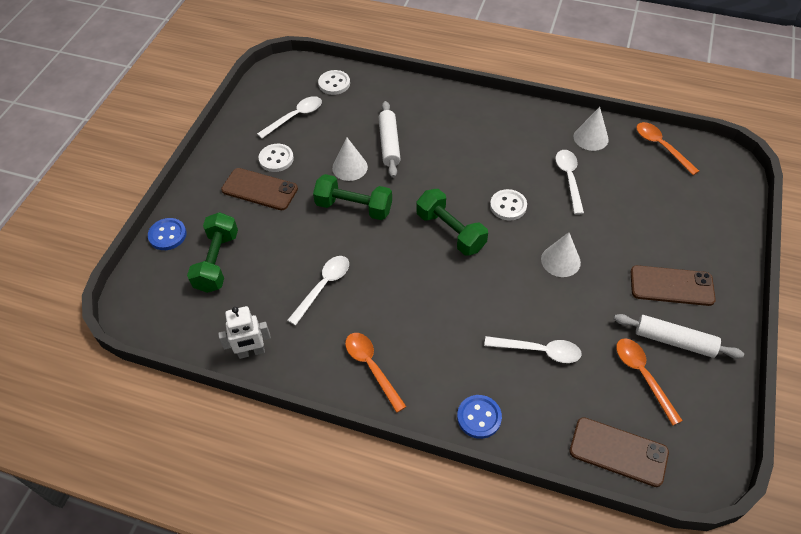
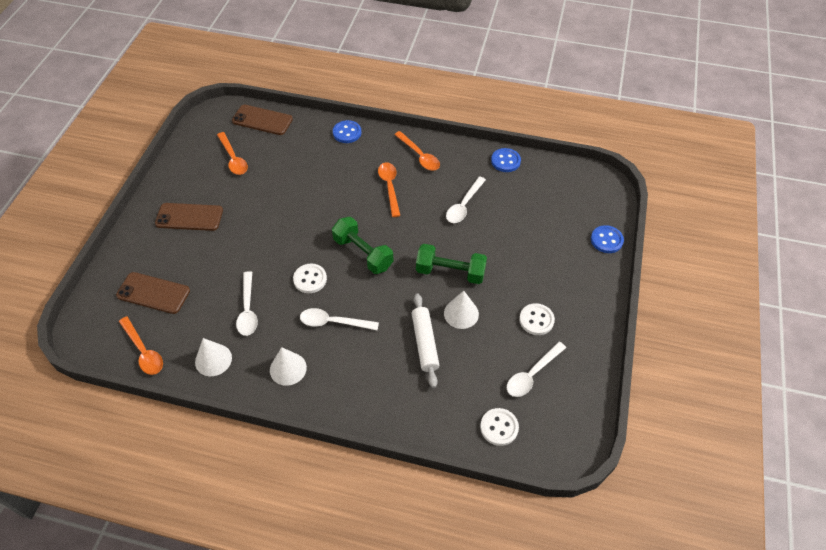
camera: 175 degrees right, 0 degrees up
(217, 261) = (555, 220): green dumbbell -> none
(251, 352) = (505, 161): white robot -> blue button
(259, 189) = (542, 286): brown phone -> brown phone (153, 293)
(416, 317) = (389, 187): none -> orange spoon
(539, 351) = (302, 170): white spoon -> white spoon (333, 322)
(560, 260) = (273, 233): white cone -> white cone (288, 368)
(674, 341) = (203, 180): white rolling pin -> none

